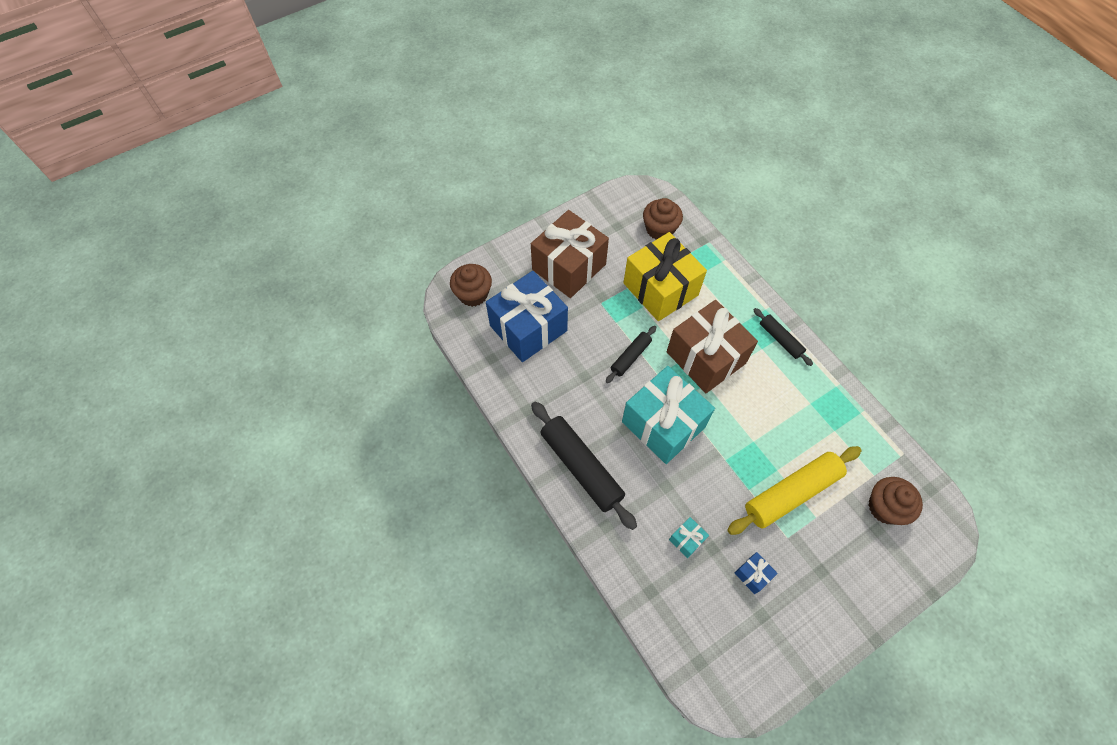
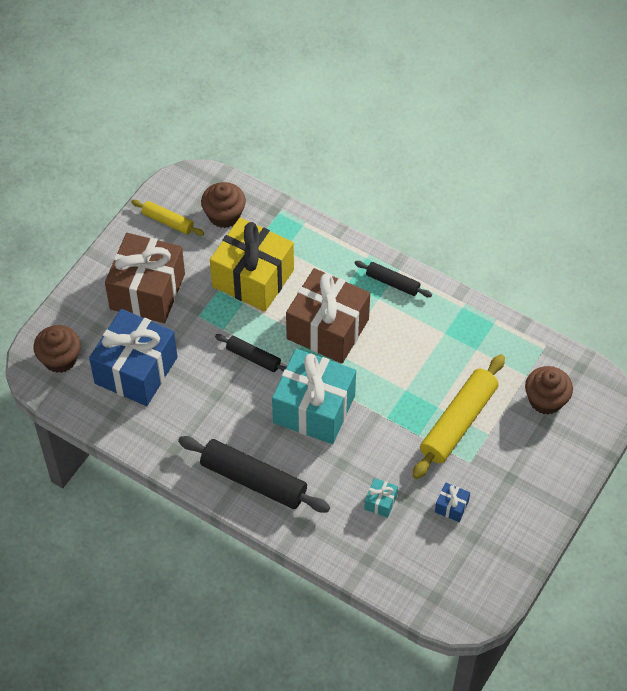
camera: 25 degrees left, 5 degrees down
(612, 217) = (168, 221): none -> yellow rolling pin
(630, 357) = (253, 357): black rolling pin -> black rolling pin turned 75 degrees counterclockwise

